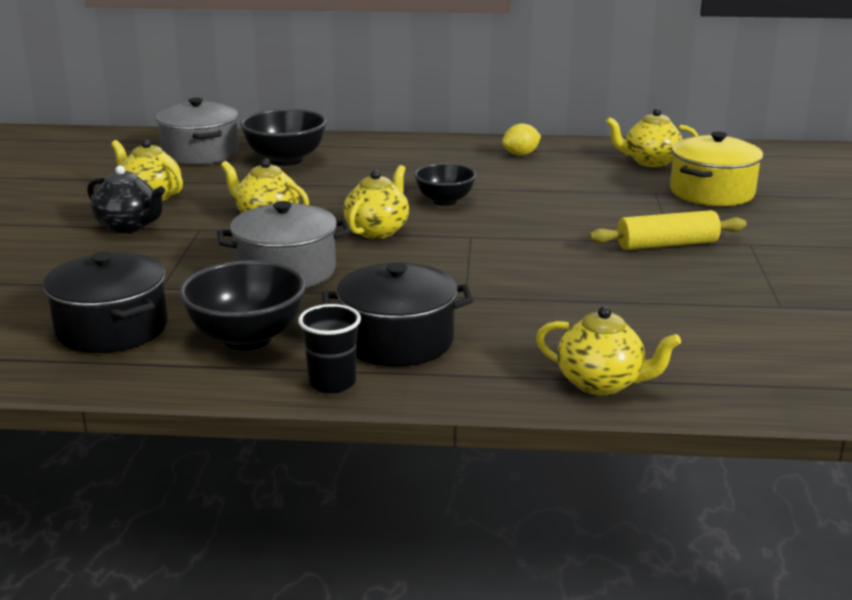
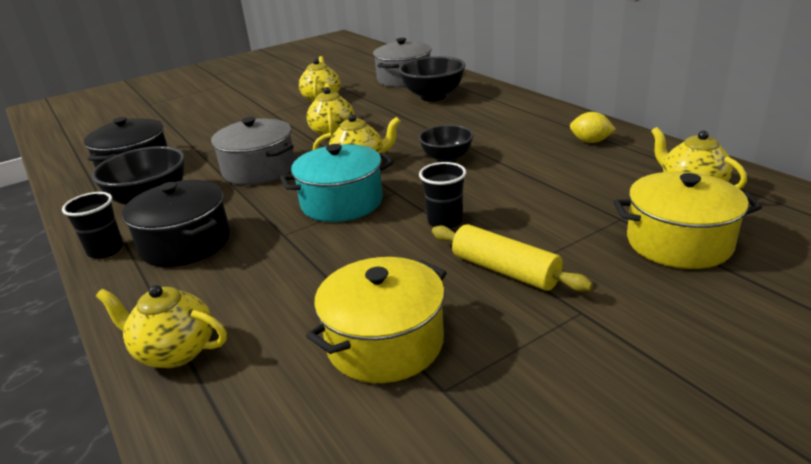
camera: 55 degrees right, 5 degrees up
(129, 226) = (273, 113): black teapot -> none
(447, 259) = (342, 202): none -> turquoise pot
(559, 237) = (445, 221): none -> black cup
(601, 383) = (175, 351): yellow teapot -> yellow teapot turned 120 degrees clockwise
(702, 307) = (385, 343): none -> yellow pot

